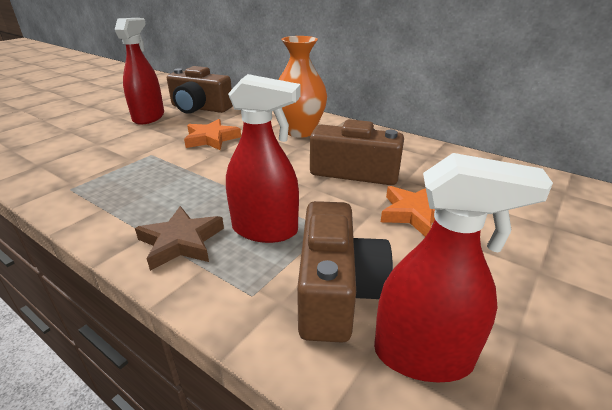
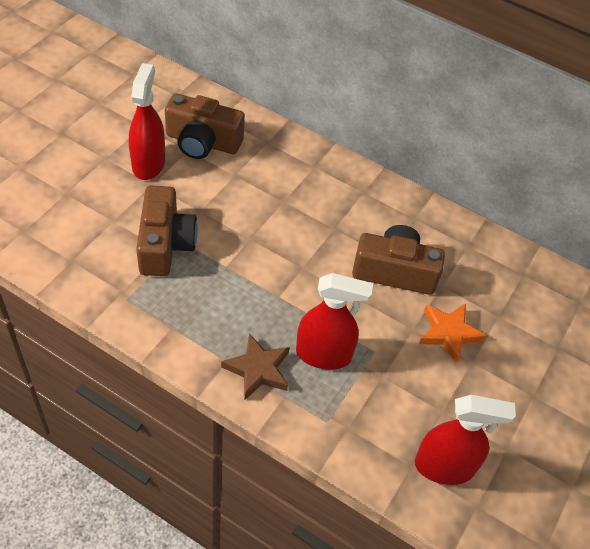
camera: 10 degrees left, 20 degrees up
(211, 139) = (237, 212): orange star -> none
(300, 131) = (332, 197): orange vase -> none
(336, 291) = (387, 417): brown camera -> brown camera (165, 244)

